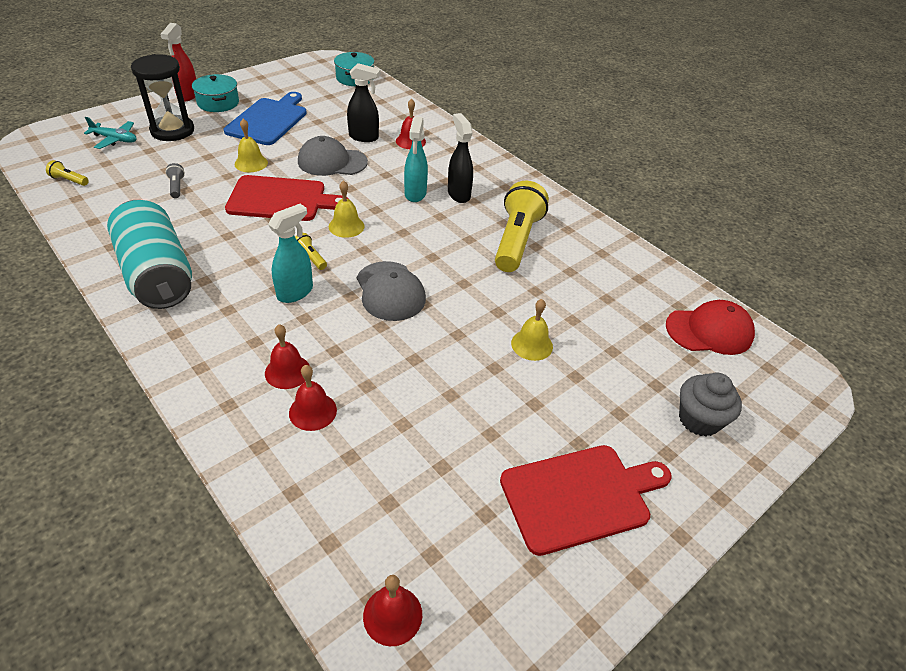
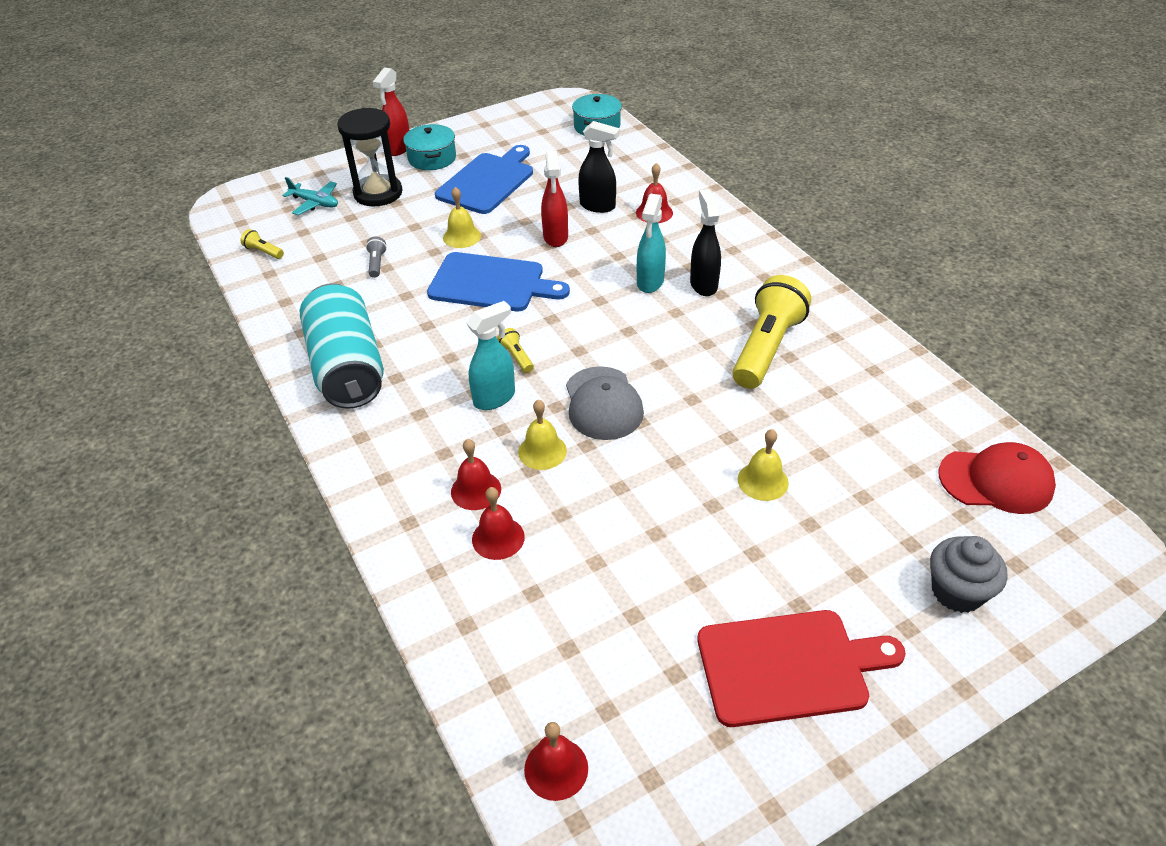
camera: 15 degrees right, 0 degrees up
(281, 199) = (491, 283): red cutting board -> blue cutting board
(332, 162) = (555, 237): grey cap -> red spray bottle
(346, 226) = (562, 320): yellow bell -> yellow bell (542, 451)

